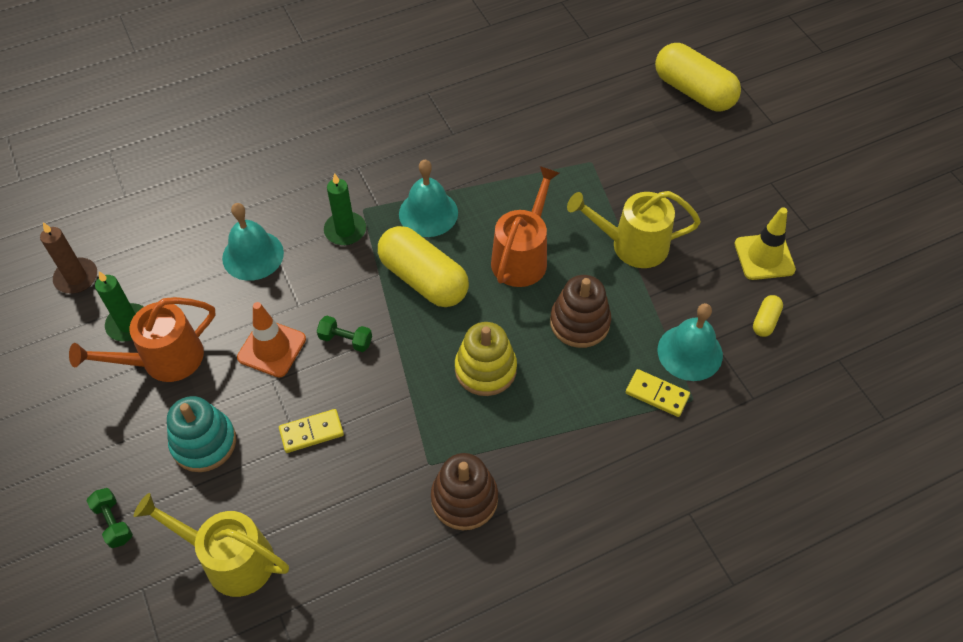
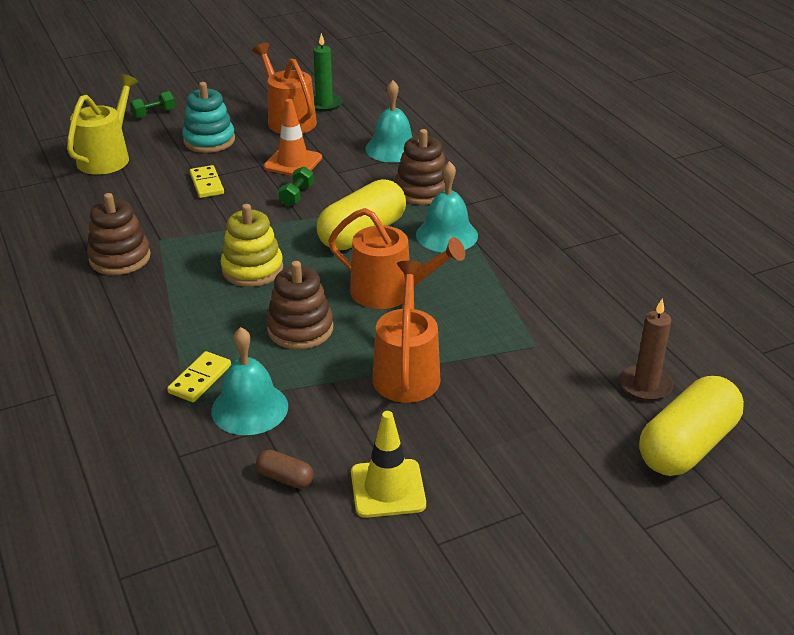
camera: 90 degrees right, 20 degrees down
(76, 277) = (371, 81): brown candle -> brown candle (645, 385)
(345, 230) = (422, 190): green candle -> brown stacking toy
(632, 245) = (406, 372): yellow watering can -> orange watering can
(765, 321) = (285, 478): yellow capsule -> brown capsule

